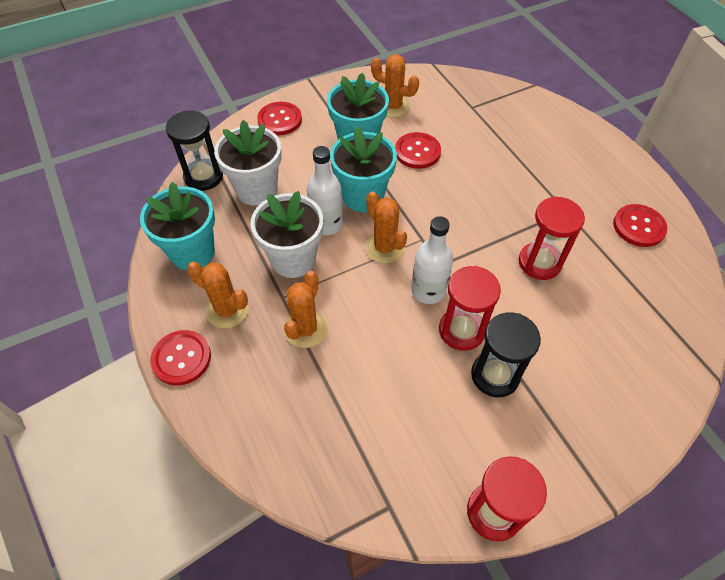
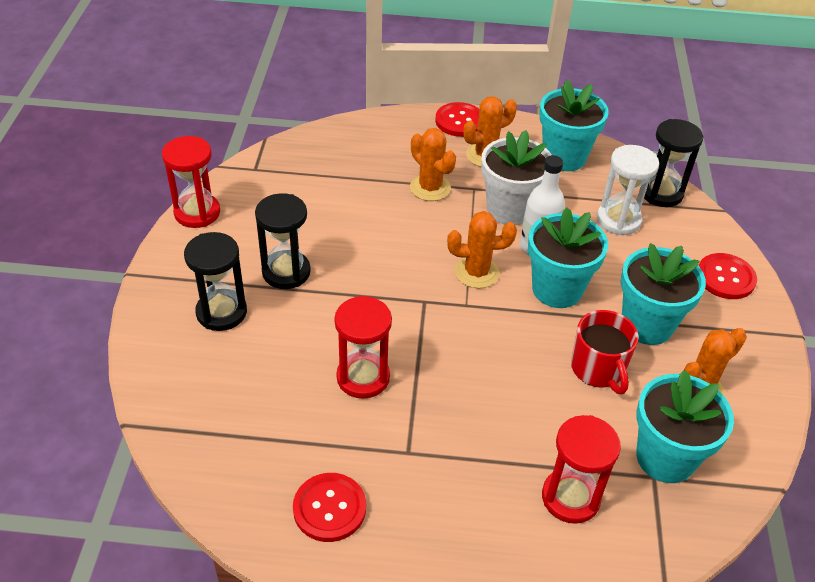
camera: 120 degrees right, 10 degrees down
(256, 190) = (618, 220): white flower pot -> white hourglass
(417, 152) = (598, 369): red button -> red mug
(428, 290) = (403, 276): white bottle -> none
(455, 106) = (665, 458): none -> turquoise flower pot
(461, 330) = (344, 275): red hourglass -> red hourglass (570, 498)
(576, 392) = (221, 312): none -> black hourglass

